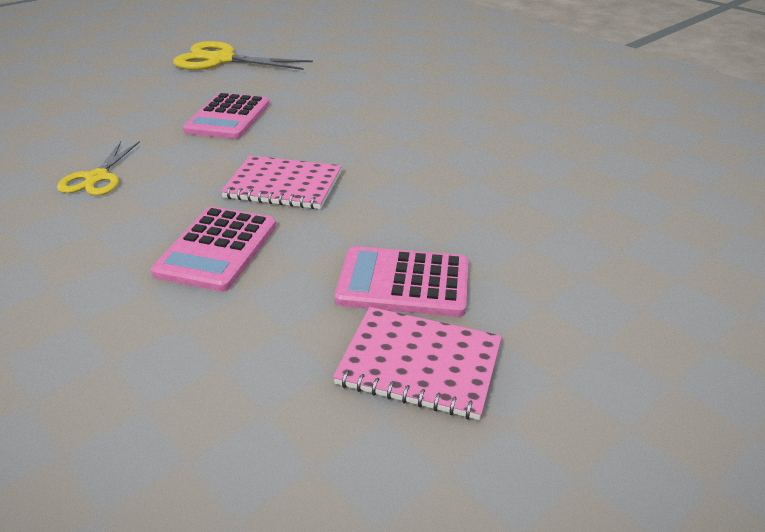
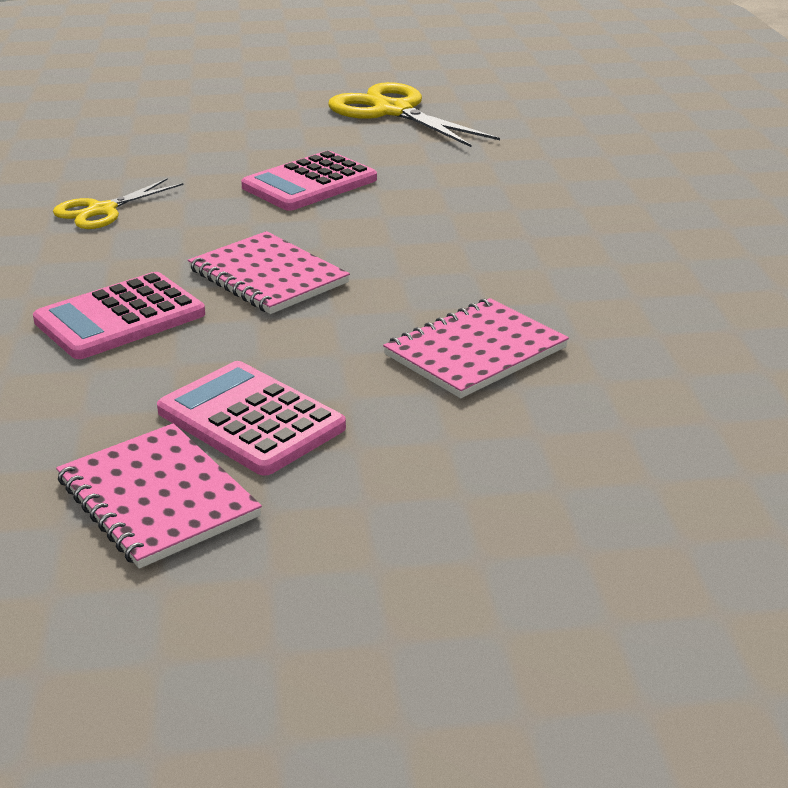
camera: 35 degrees right, 5 degrees down
(470, 188) = (476, 352): none -> pink notebook

